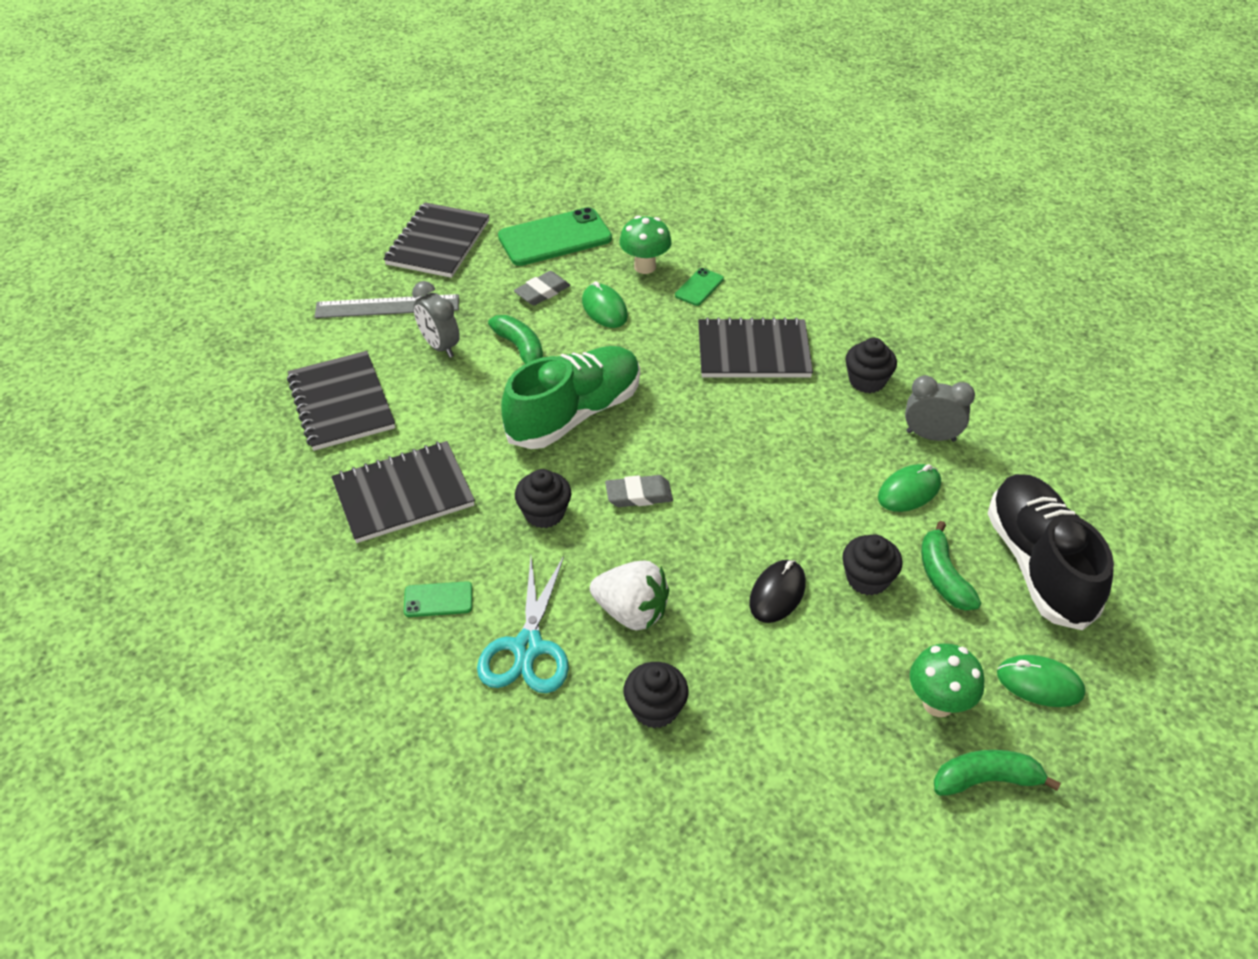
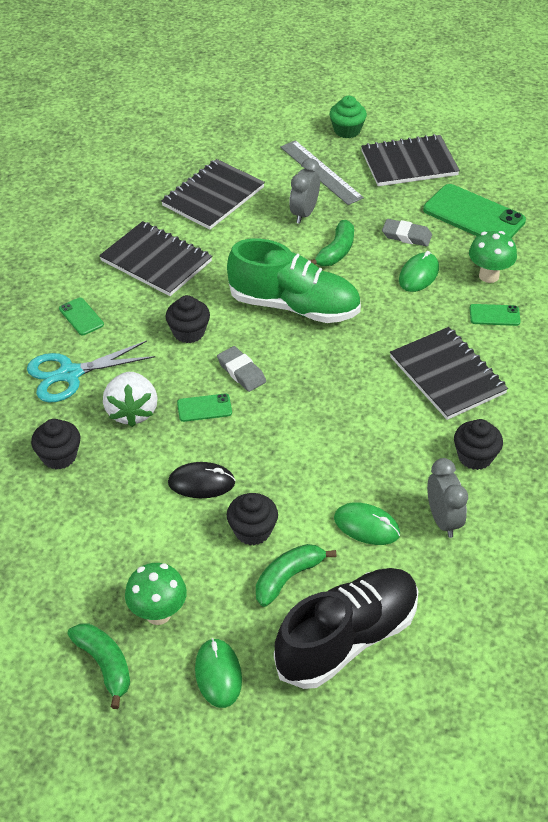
camera: 60 degrees right, 0 degrees up
(341, 260) = (347, 130): none -> green cupcake
(670, 547) = (204, 408): none -> green phone

